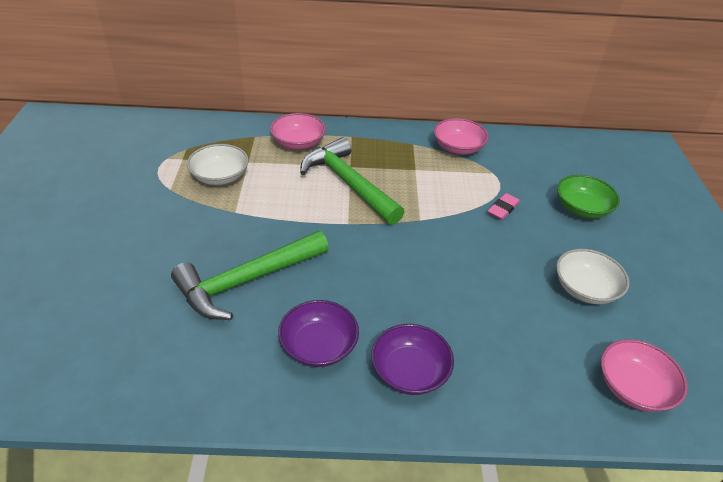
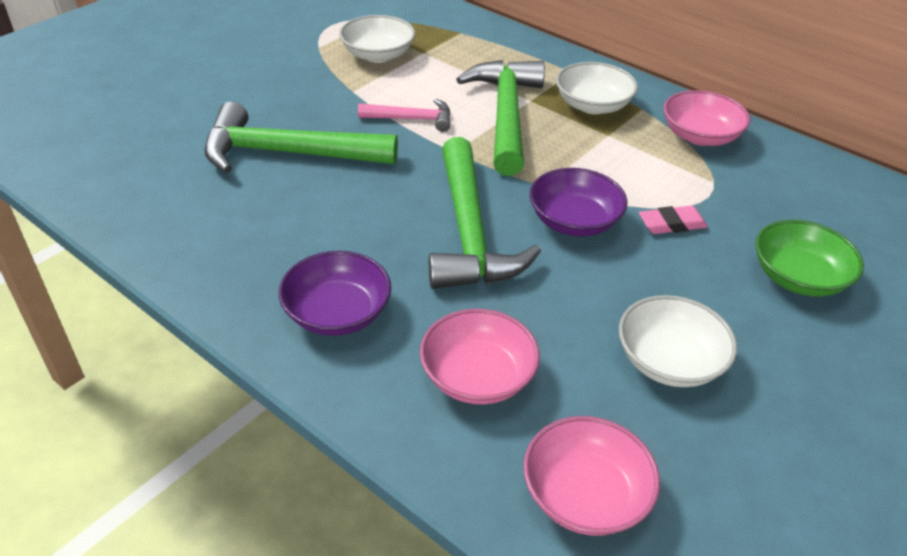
camera: 40 degrees right, 0 degrees up
(297, 213) = (412, 119): none -> pink hammer
(298, 143) = (500, 56): pink bowl -> pink bowl (477, 376)
(318, 346) = (280, 241): purple bowl -> purple bowl (574, 221)
(386, 154) = (592, 105): none -> white bowl
(417, 272) = (469, 232): none -> green hammer

